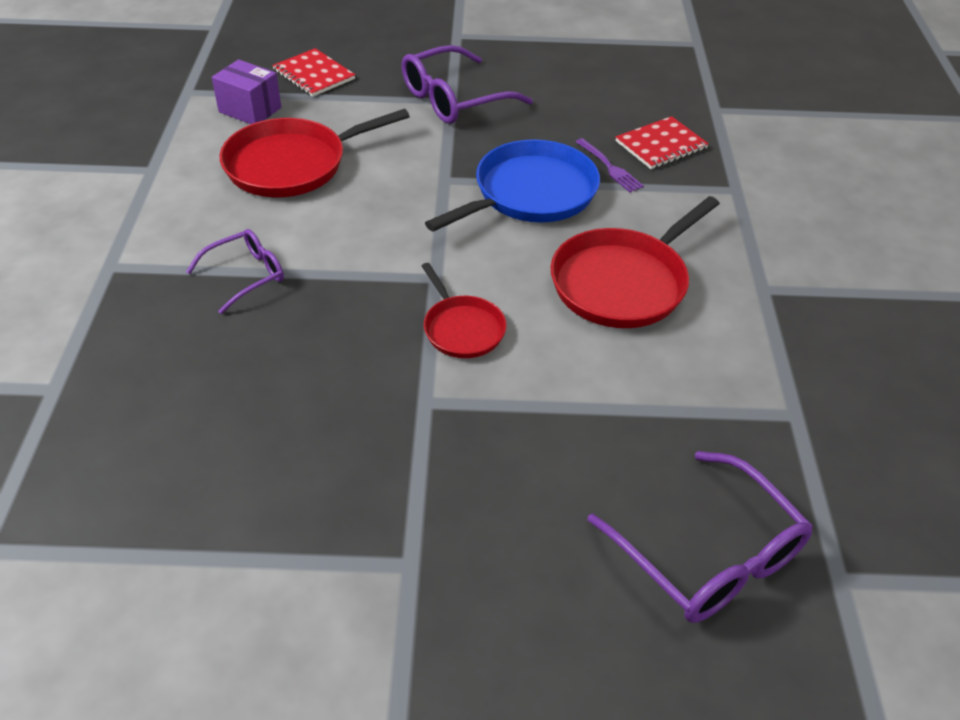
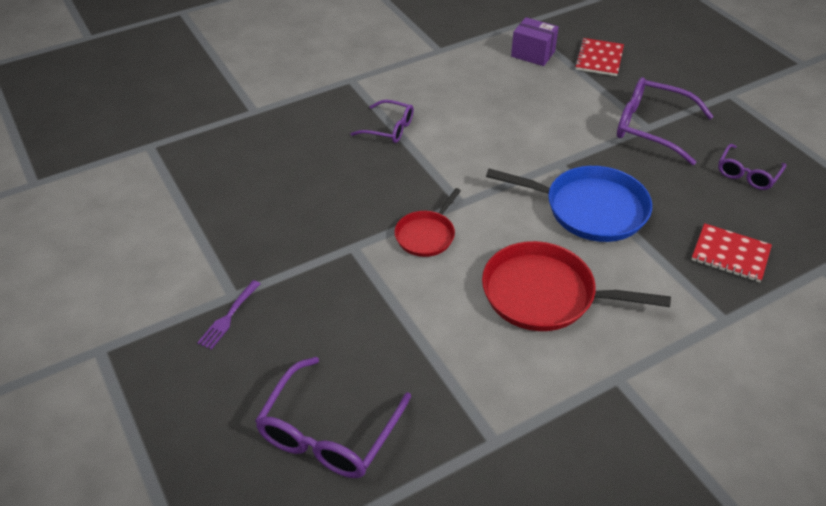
camera: 60 degrees right, 0 degrees up
(250, 110) = (533, 54): purple box -> purple box turned 60 degrees counterclockwise
(291, 165) = (501, 95): red pan -> none
(570, 83) = (747, 174): none -> purple glasses
(609, 167) = (667, 237): purple fork -> purple fork (228, 317)

